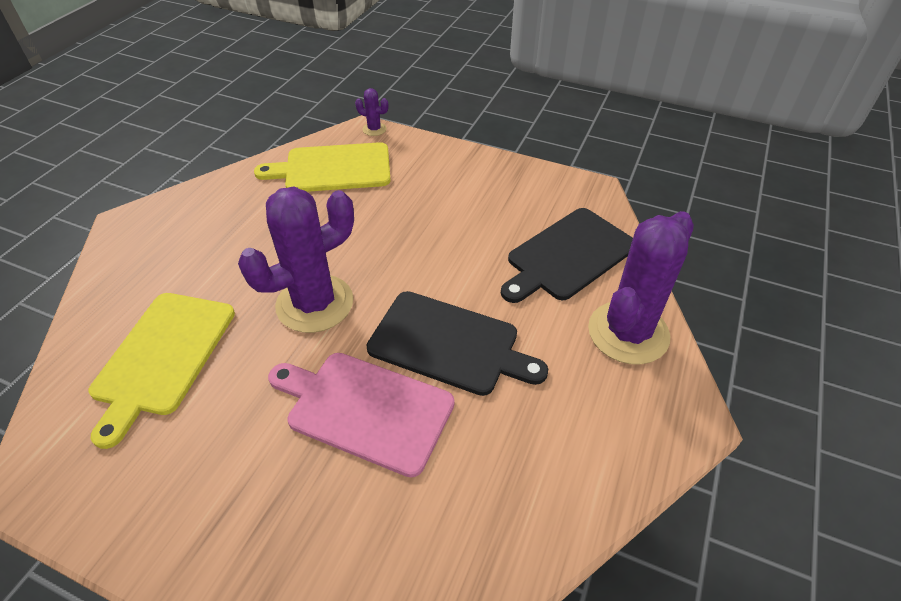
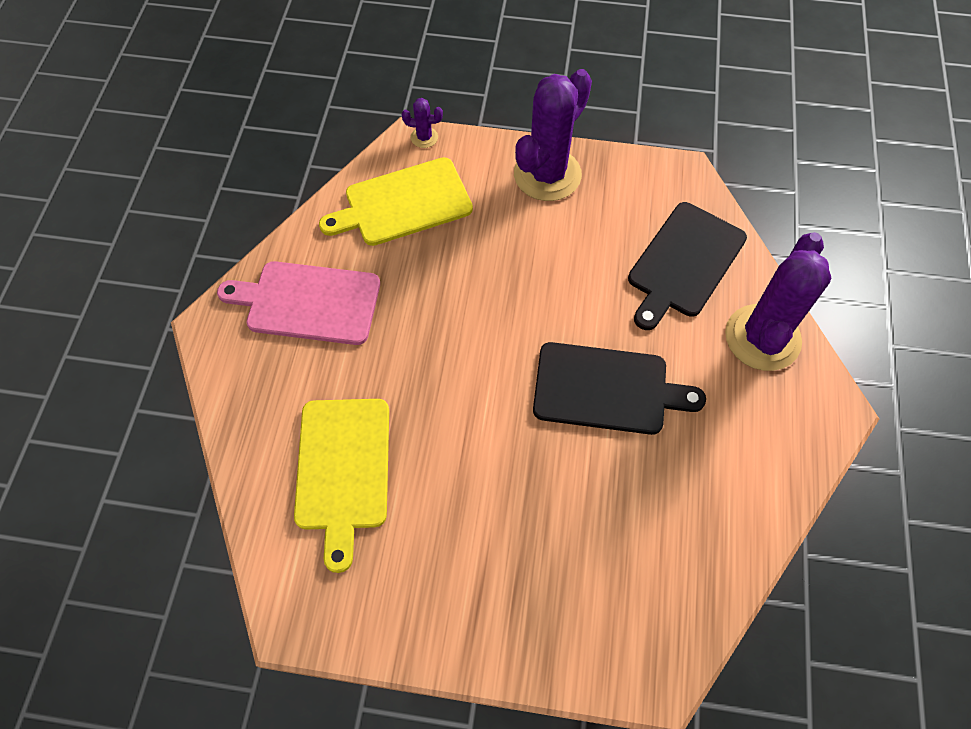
camera: 15 degrees left, 15 degrees up
(315, 303) = (462, 376): purple cactus -> purple cactus (547, 175)
(365, 409) = (557, 474): pink cutting board -> pink cutting board (308, 302)

